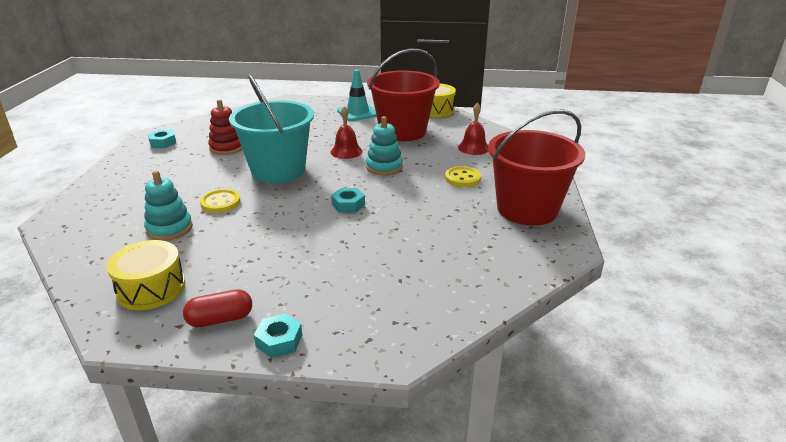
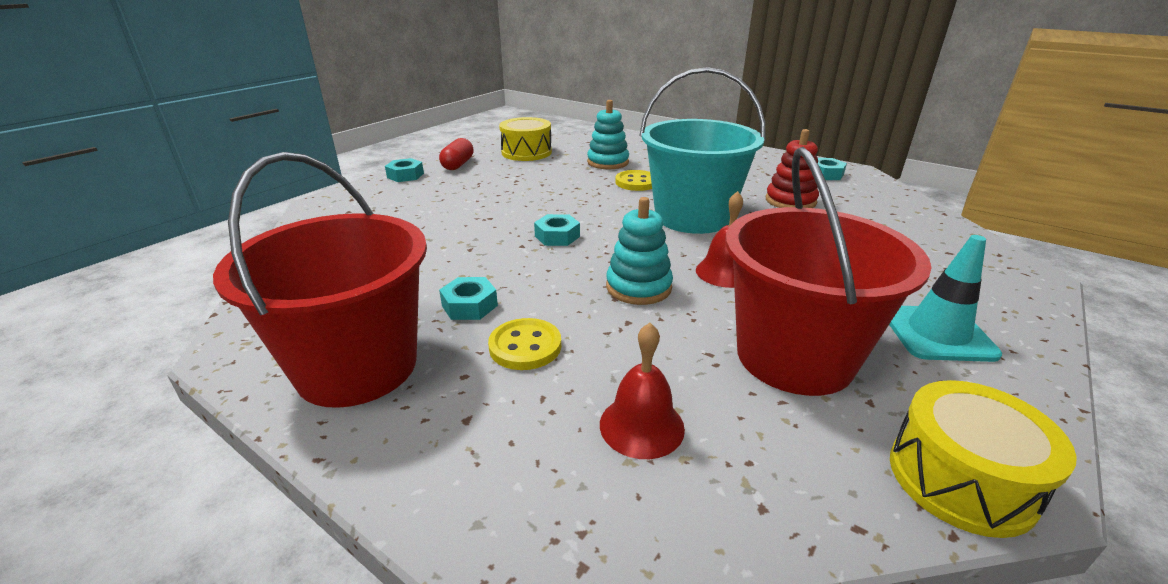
camera: 120 degrees right, 0 degrees up
(452, 202) = (469, 305): none -> turquoise nut

